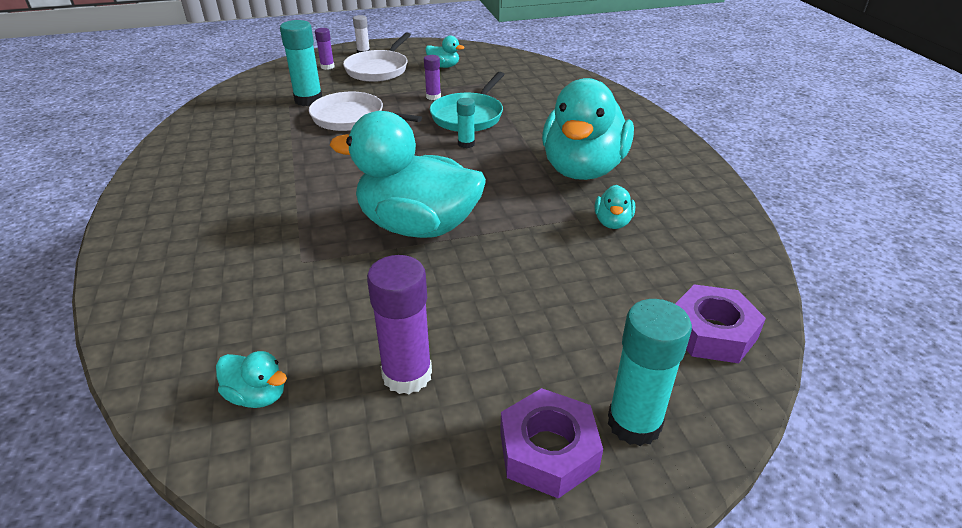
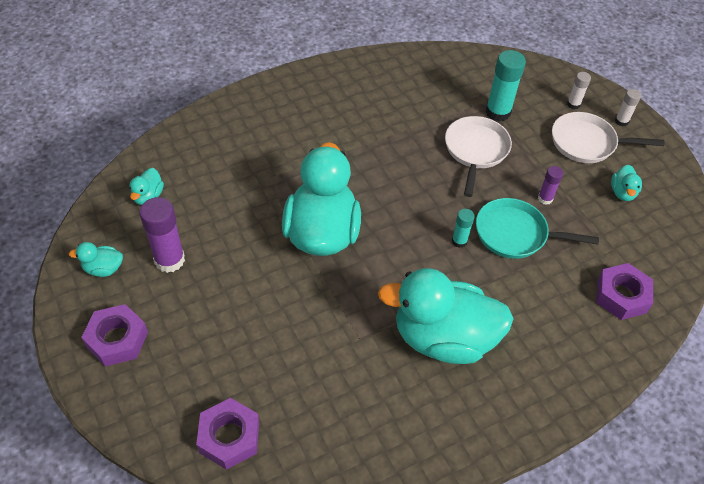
camera: 75 degrees right, 15 degrees up
(327, 67) = (573, 104): purple glue stick -> white glue stick
(551, 85) = (621, 296): none -> purple nut
(612, 222) = (359, 366): turquoise duck -> turquoise duck (103, 269)
(634, 423) = (140, 384): turquoise glue stick -> none

